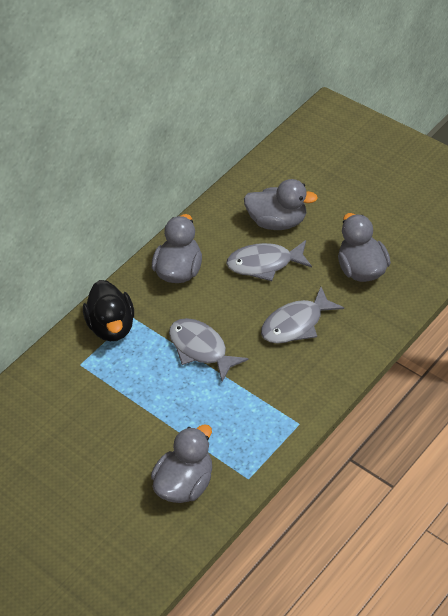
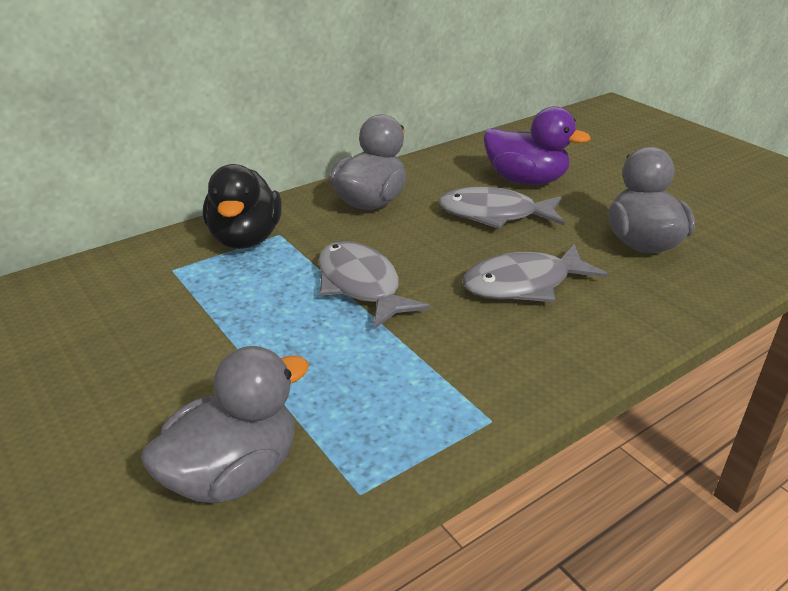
camera: 10 degrees right, 15 degrees down
(278, 222) = (526, 180): grey duck -> purple duck

